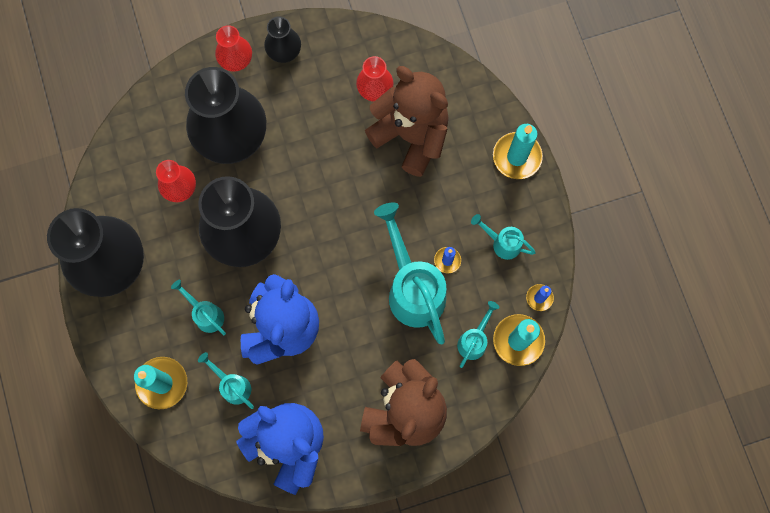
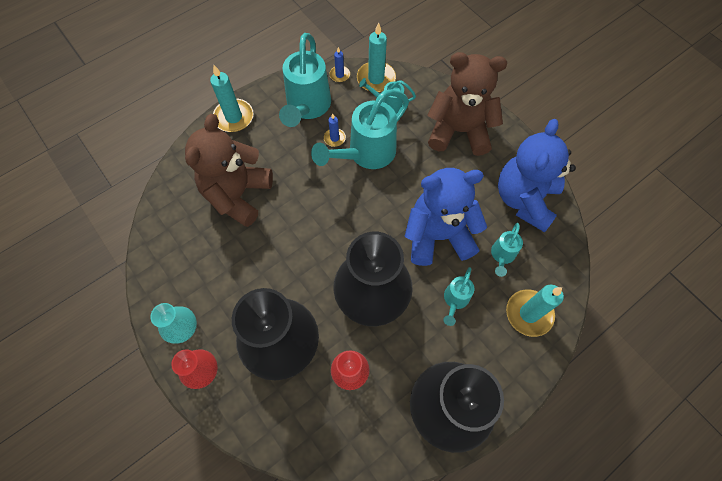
camera: 110 degrees left, 10 degrees down
(284, 51) = (182, 328): black vase -> turquoise vase
(375, 89) = (201, 236): red vase -> none
(502, 243) = (307, 108): turquoise watering can -> turquoise watering can, size x2.02

